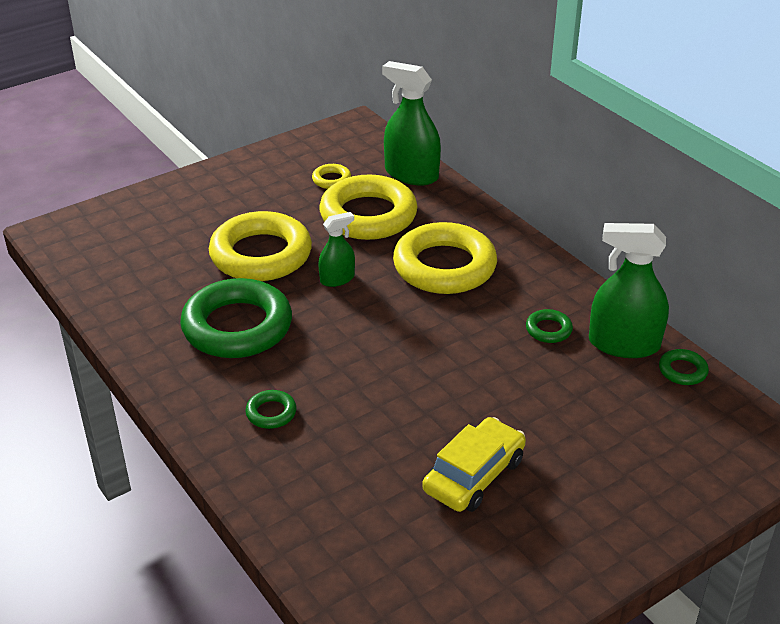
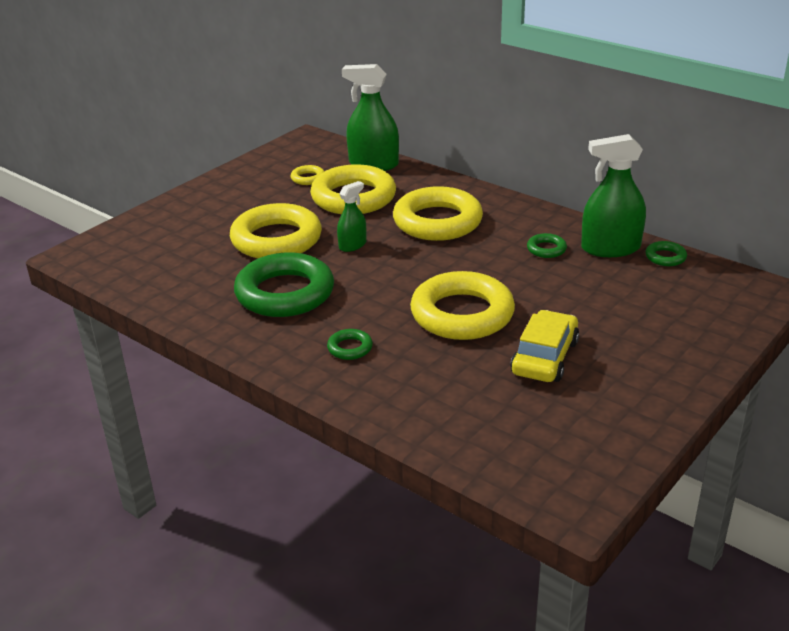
camera: 15 degrees left, 5 degrees down
(411, 396) = (462, 314): none -> yellow ring

